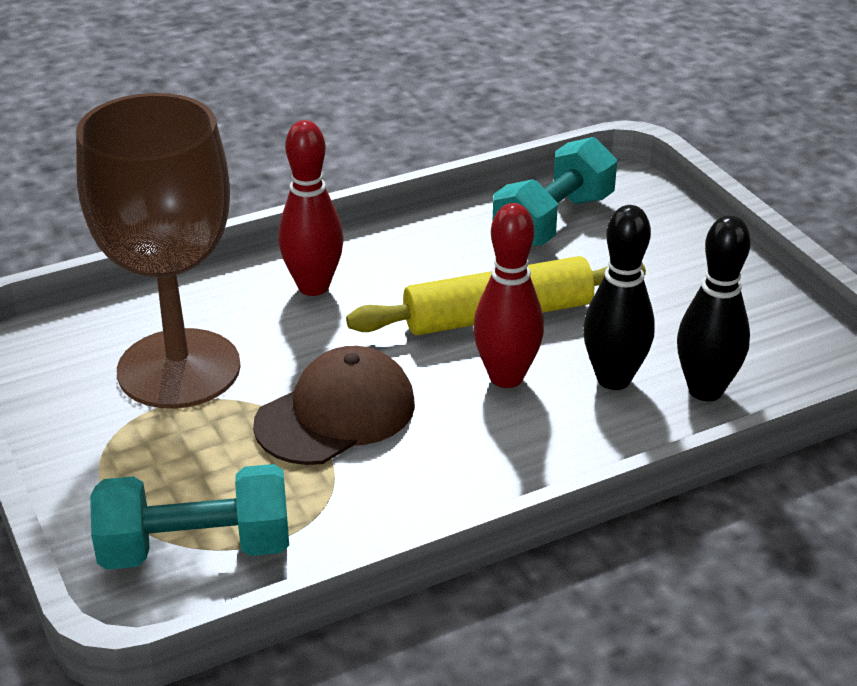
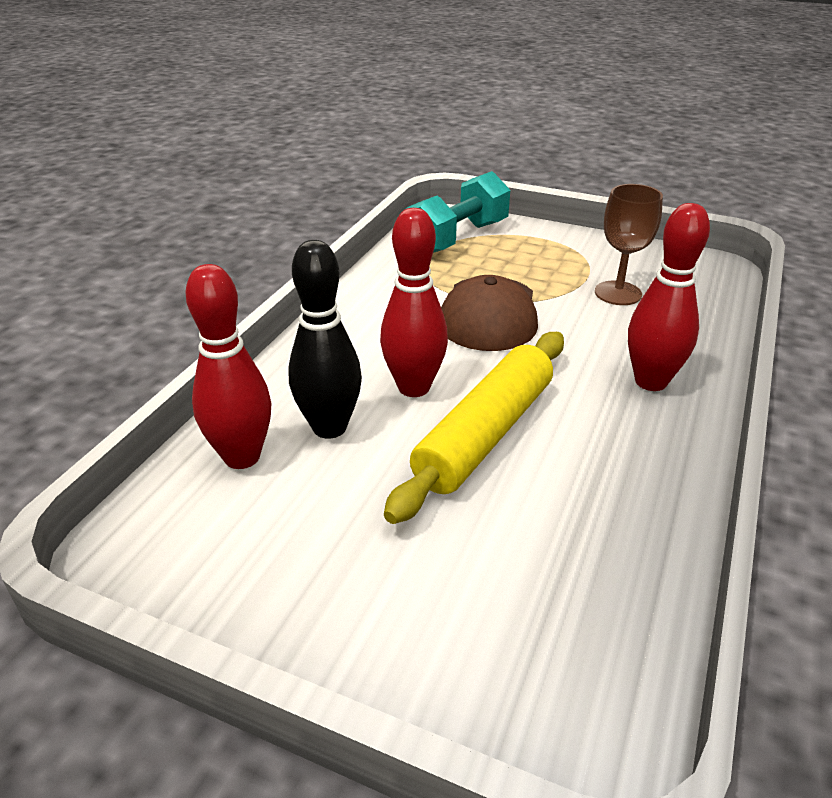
camera: 140 degrees right, 0 degrees up
(179, 369) = (618, 293): brown goblet -> brown goblet, size x0.48
(553, 221) = (581, 586): turquoise dumbbell -> none
(705, 390) = (242, 457): black bowling pin -> red bowling pin

